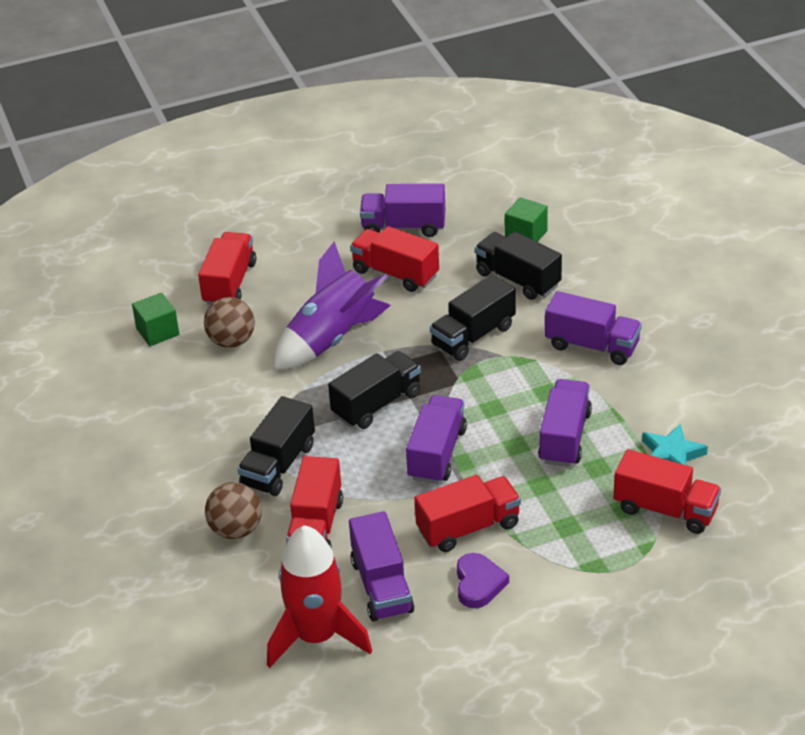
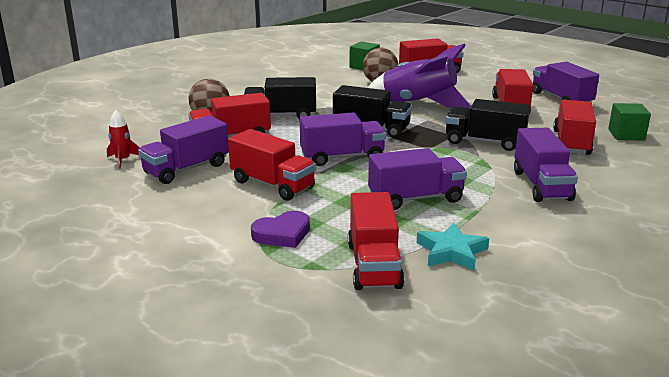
camera: 60 degrees right, 15 degrees down
(317, 636) = (123, 160): red rocket -> red rocket, size x0.43
(478, 584) = (212, 202): purple heart -> purple heart (282, 234)
(518, 279) = (571, 143): black truck -> red truck

